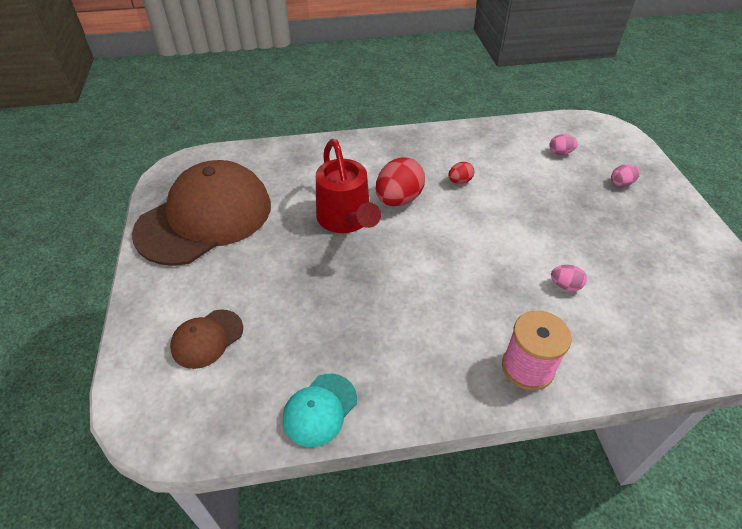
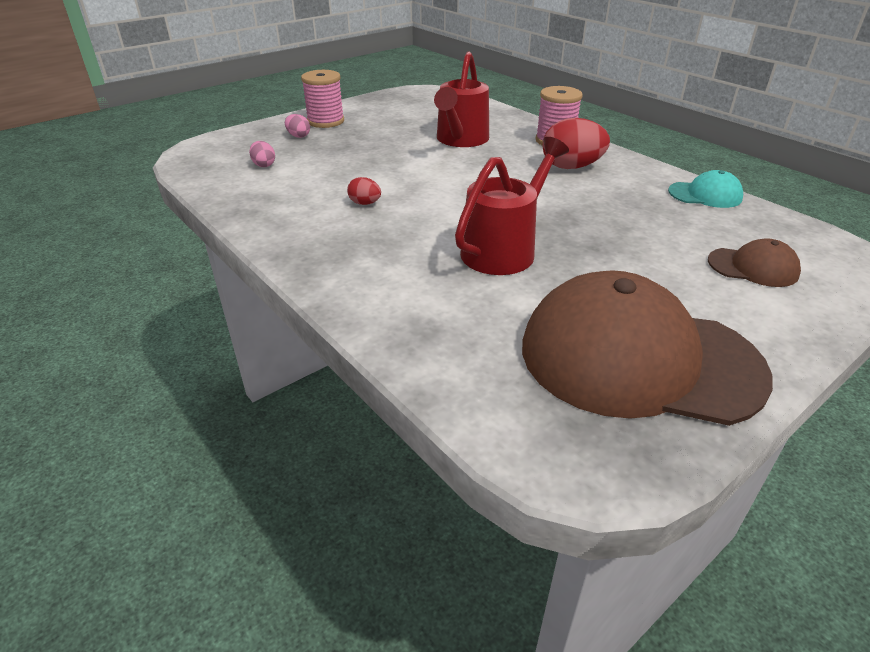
camera: 120 degrees left, 10 degrees down
(398, 200) = (434, 228): red egg -> red egg (571, 167)
(565, 285) = (460, 140): pink egg -> red watering can
(659, 209) = (325, 121): none -> pink spool

